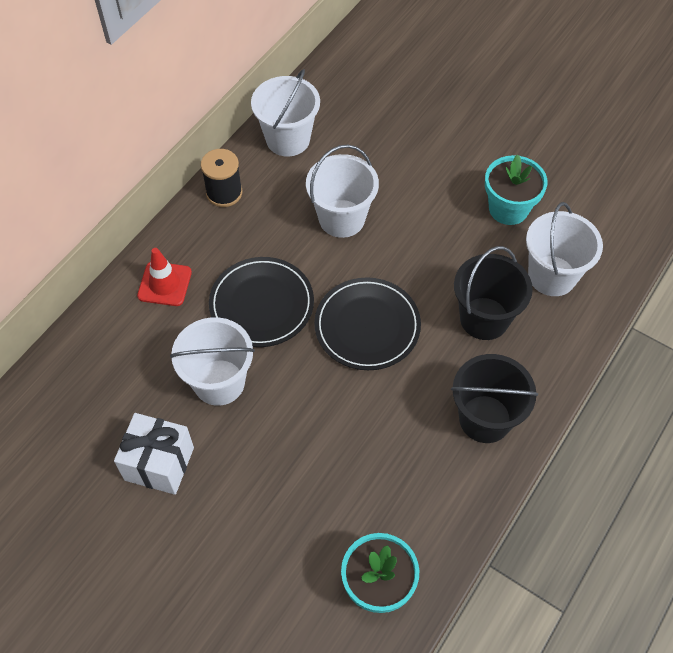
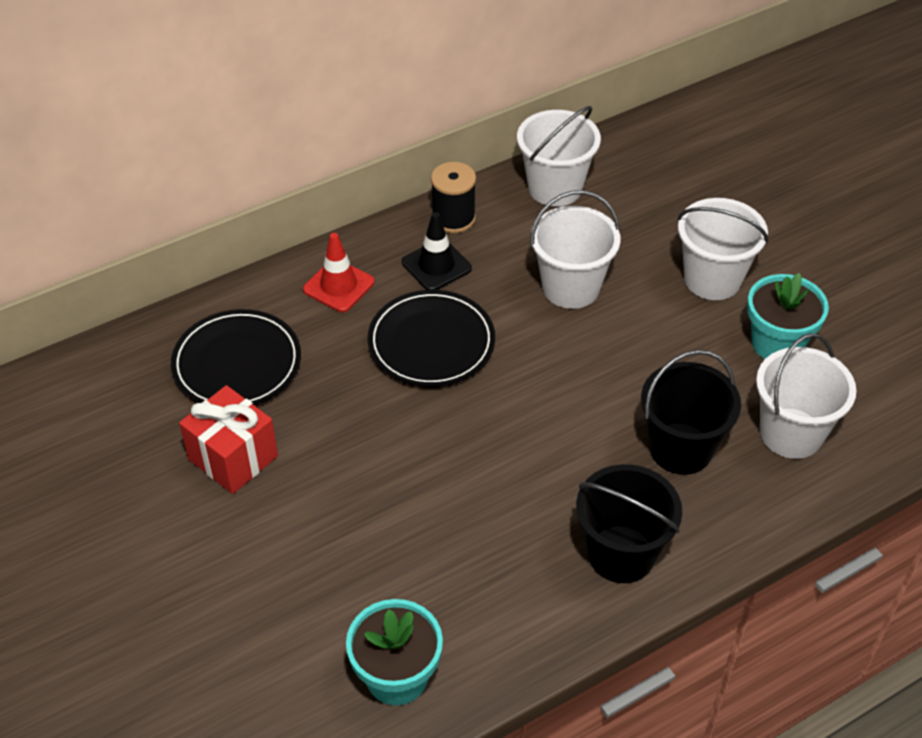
camera: 25 degrees right, 10 degrees down
(159, 463) = (233, 458): white gift -> red gift
(219, 382) = (341, 402): white bucket -> white bucket (712, 279)
(232, 238) = (436, 265): none -> black traffic cone
(367, 326) = (537, 407): black plate -> black plate (237, 363)

